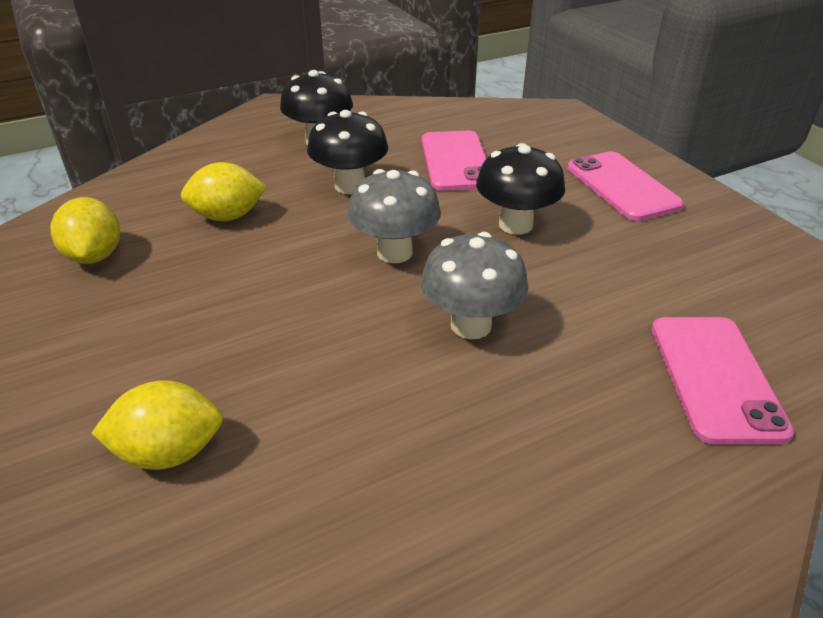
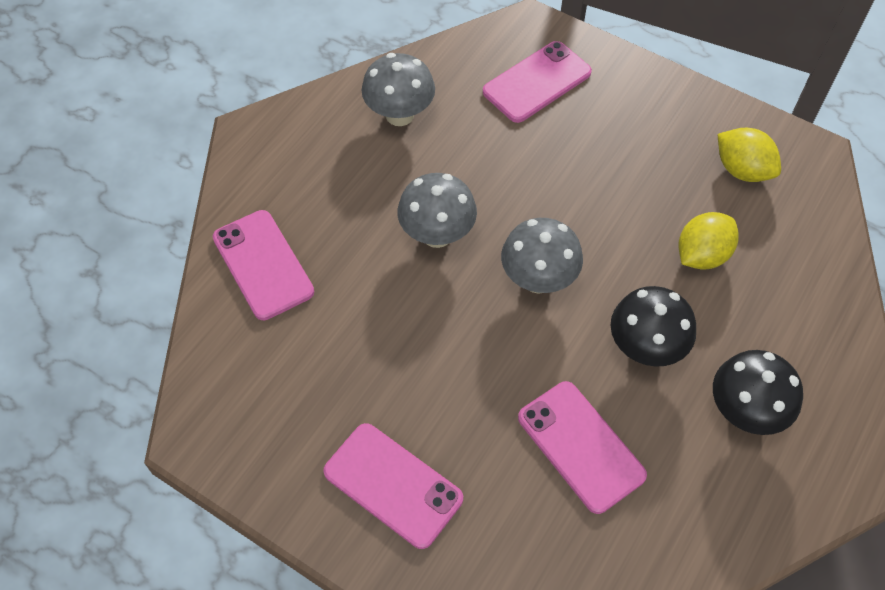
camera: 150 degrees right, 20 degrees up
(169, 452) = (537, 82): yellow lemon -> pink phone
(416, 500) = (399, 115): none -> grey mushroom
(515, 225) = (464, 364): black mushroom -> none

